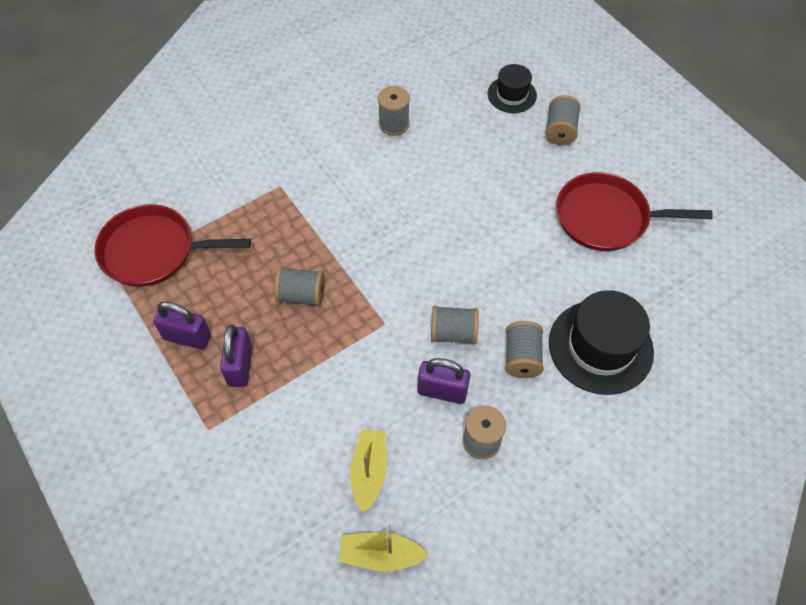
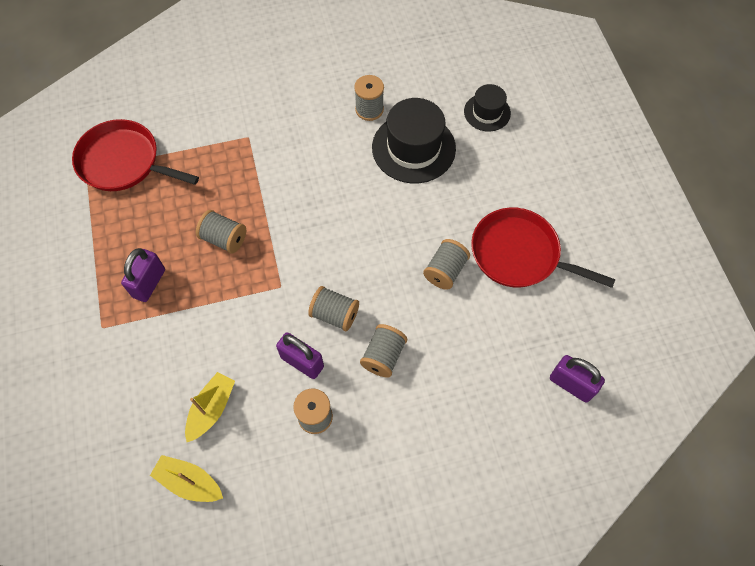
camera: 20 degrees right, 5 degrees up
(187, 337) = (118, 245): purple padlock -> purple padlock (571, 384)
(560, 131) = (515, 159): grey spool -> grey spool (445, 271)
(600, 347) = (457, 370): black hat -> black hat (413, 148)

